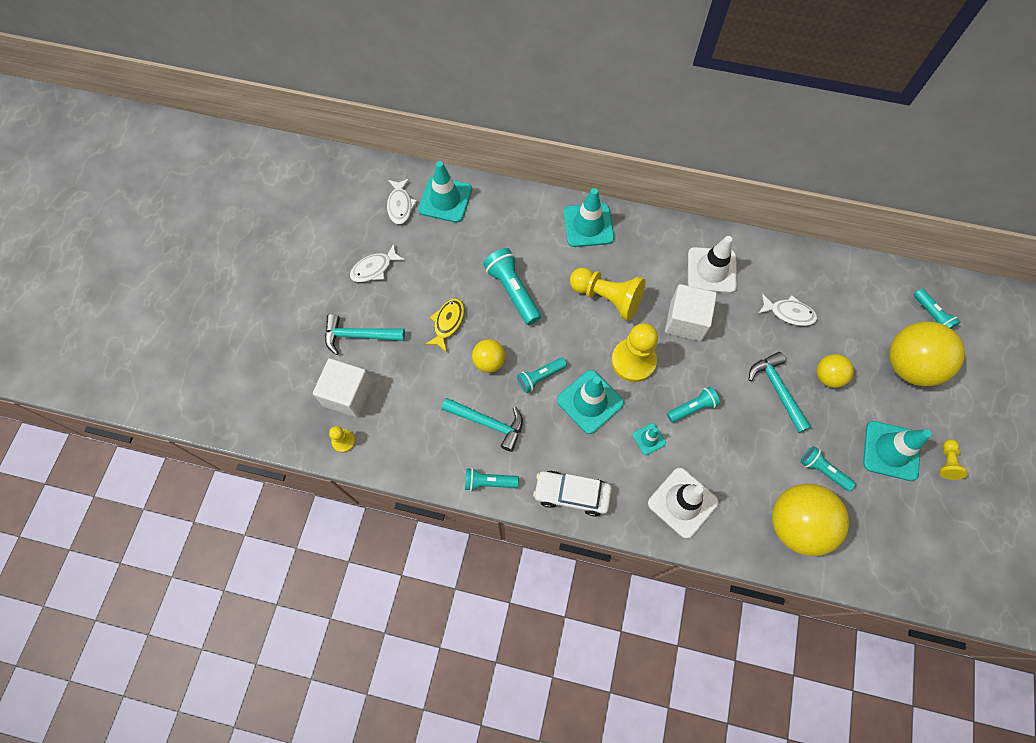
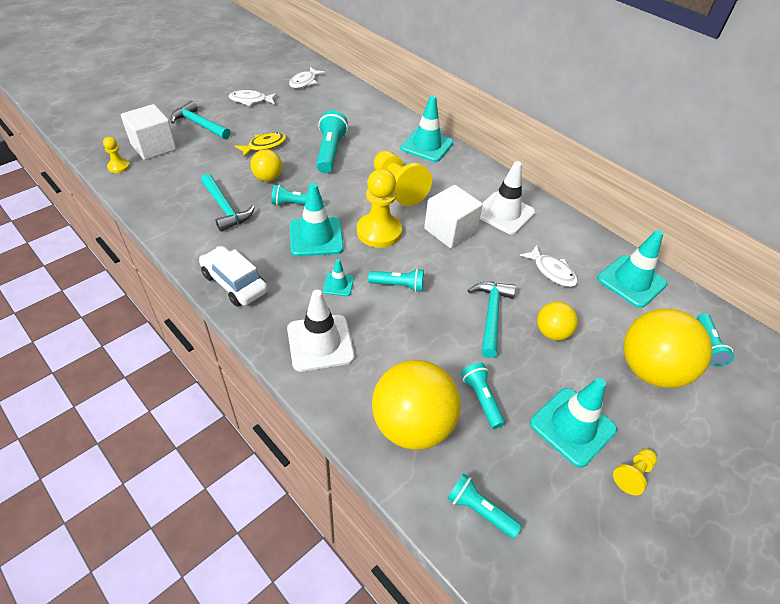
camera: 30 degrees right, 20 degrees down
(445, 199) = (337, 92): turquoise traffic cone -> turquoise traffic cone (631, 281)
(489, 482) = (183, 240): turquoise flashlight -> turquoise flashlight (479, 510)

